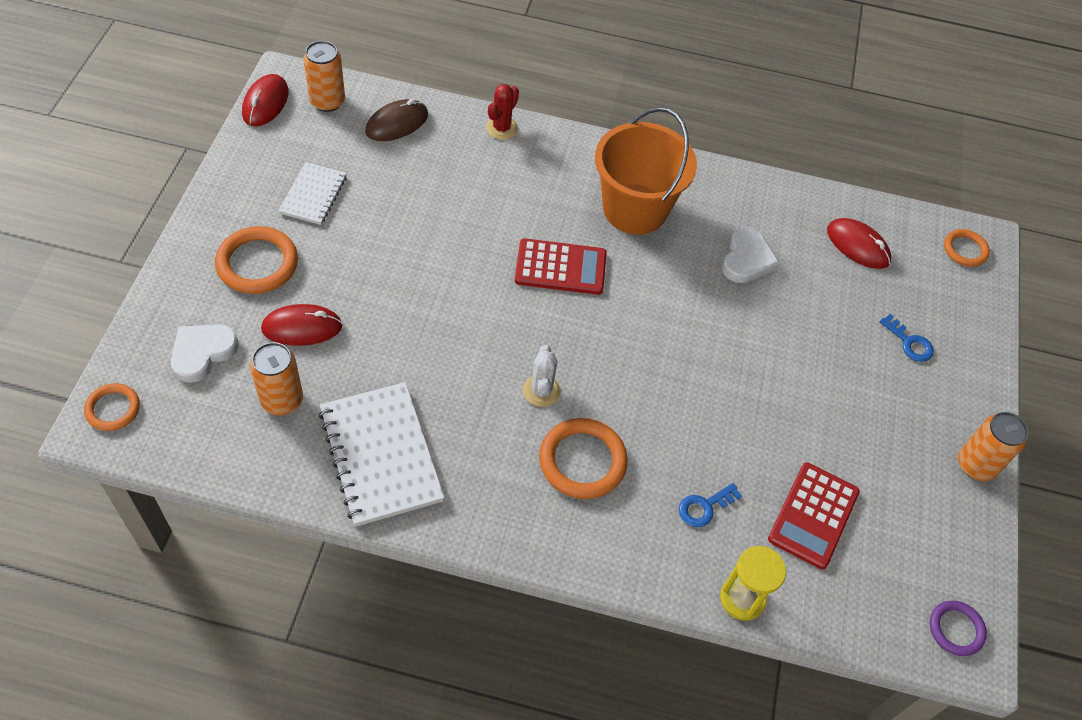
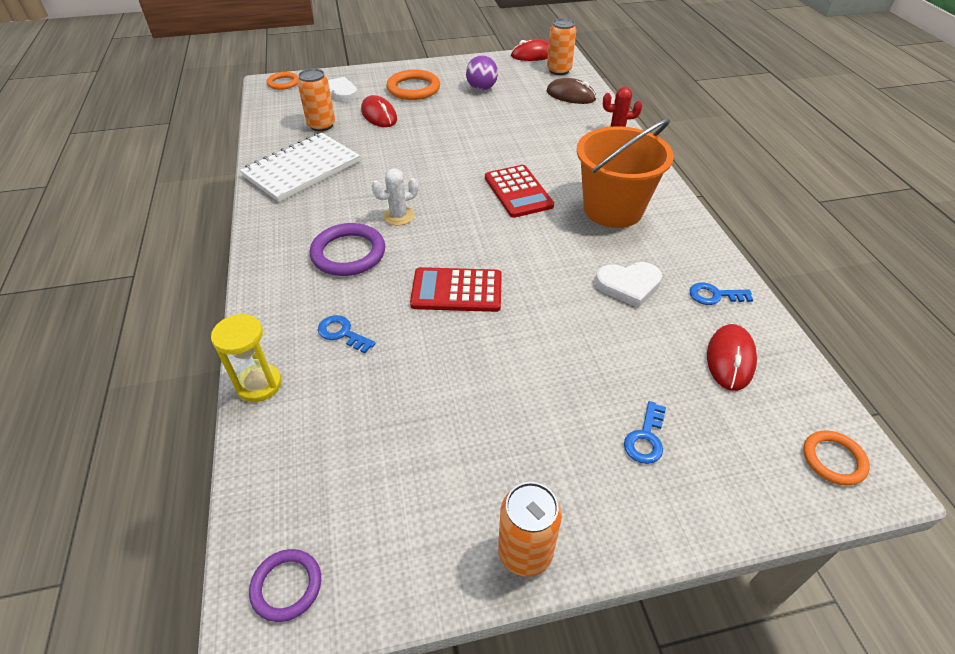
camera: 70 degrees right, 10 degrees down
(313, 195) = (481, 88): white notebook -> purple ball
(582, 461) = (348, 253): orange ring -> purple ring
(786, 210) = (714, 295): none -> blue key
(813, 515) = (372, 412): red calculator -> red calculator (457, 290)

